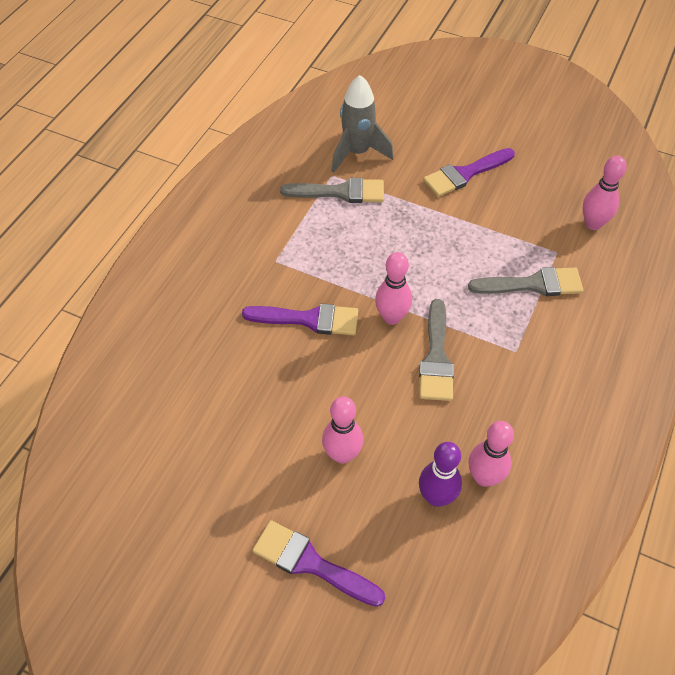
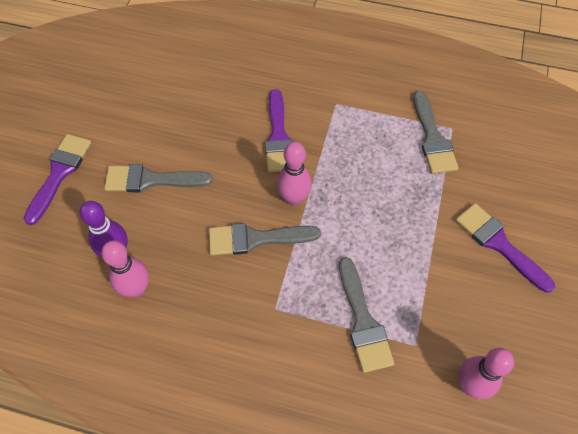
camera: 80 degrees right, 5 degrees up
(342, 454) = (151, 180): pink bowling pin -> grey brush
(357, 153) = (490, 144): grey rocket -> none

